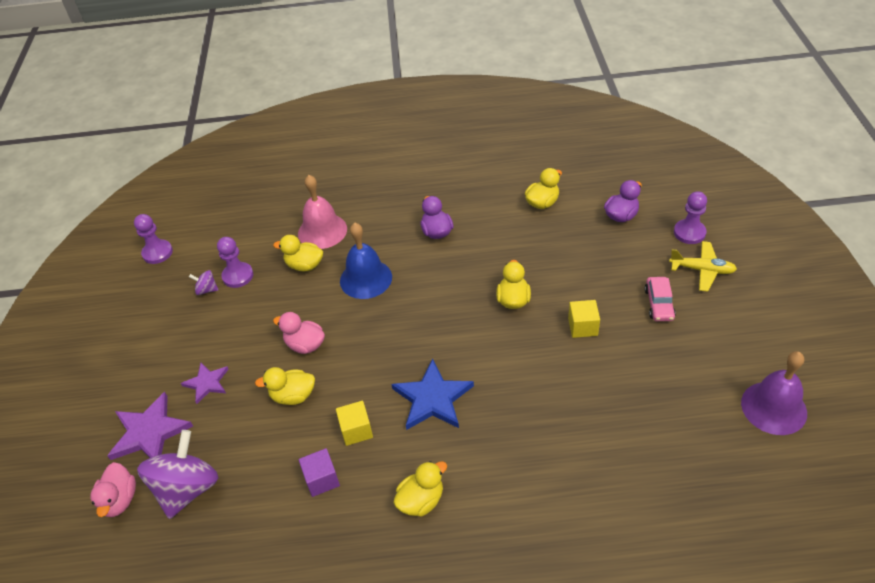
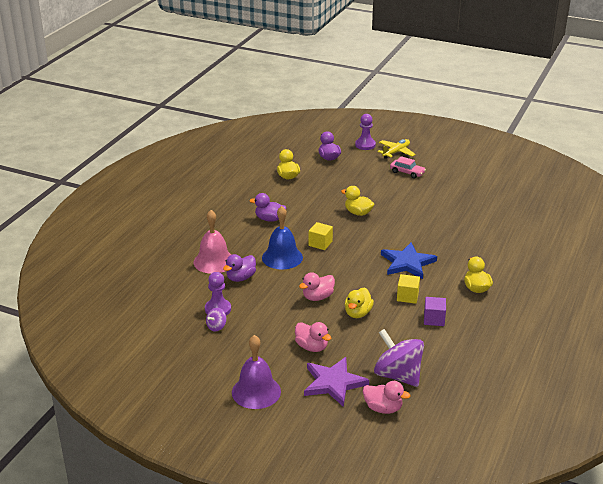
camera: 65 degrees left, 15 degrees down
(157, 253) = (144, 342): purple pawn -> none
(207, 383) = (312, 347): purple star -> pink duck
(304, 265) = (241, 278): yellow duck -> purple duck
(582, 327) = (400, 199): yellow cube -> yellow cube (320, 243)
(773, 407) = (501, 170): purple bell -> purple bell (256, 391)

